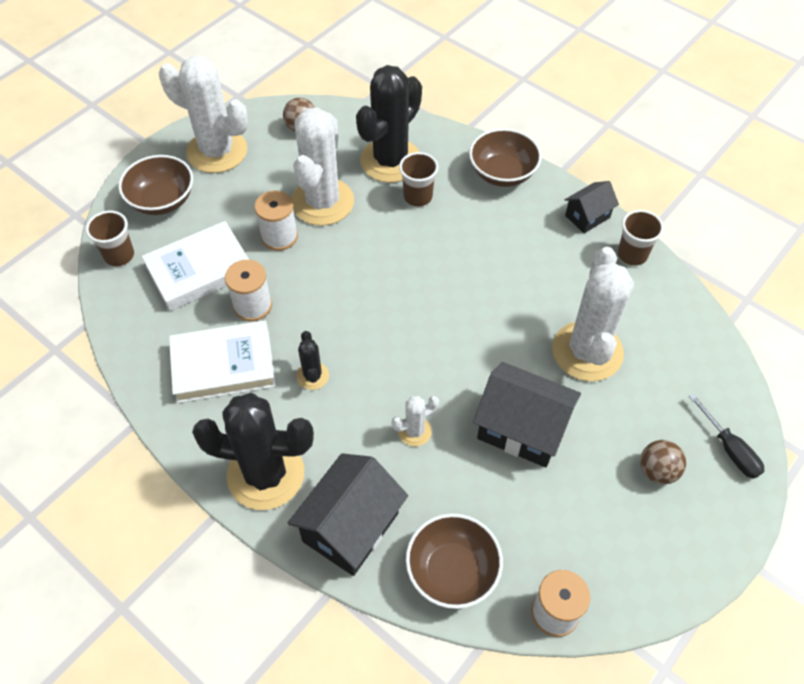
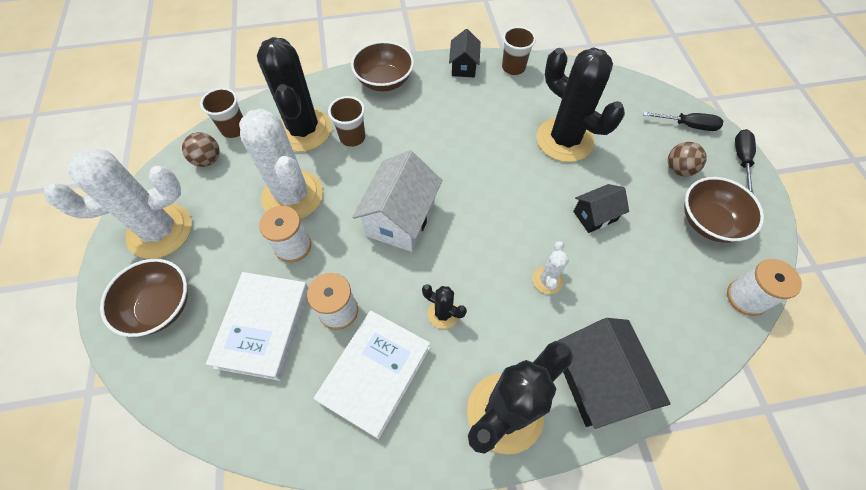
camera: 50 degrees left, 5 degrees up
(119, 255) = (178, 383): brown cup -> brown cup (234, 129)
(371, 286) = (400, 219): none -> white house
(452, 571) = (677, 337): brown bowl -> brown bowl (709, 222)
(522, 429) = (595, 216): black house -> black house, size x0.56
(587, 351) = (564, 140): white cactus -> black cactus
(737, 525) = (741, 159): none -> black screwdriver

